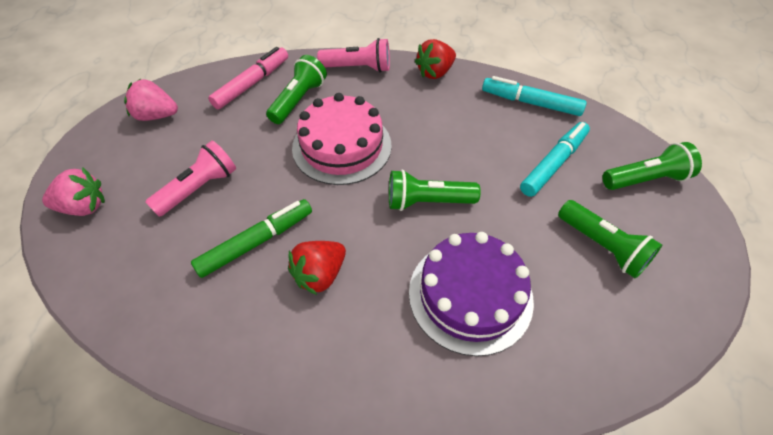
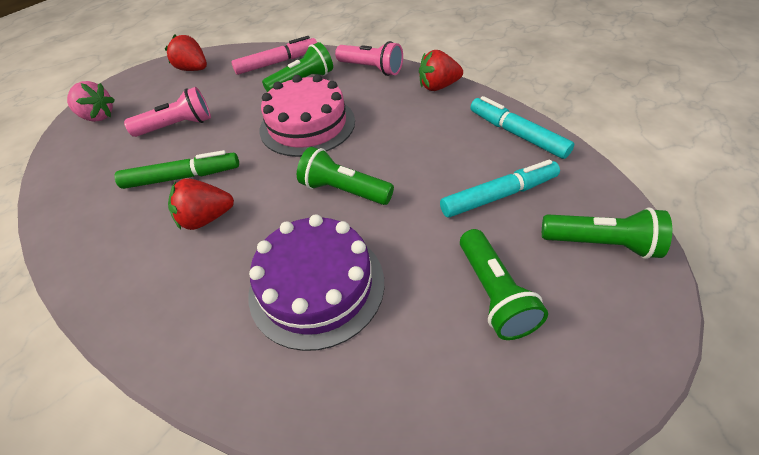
camera: 30 degrees right, 5 degrees down
(156, 115) = (193, 69): pink strawberry -> red strawberry

